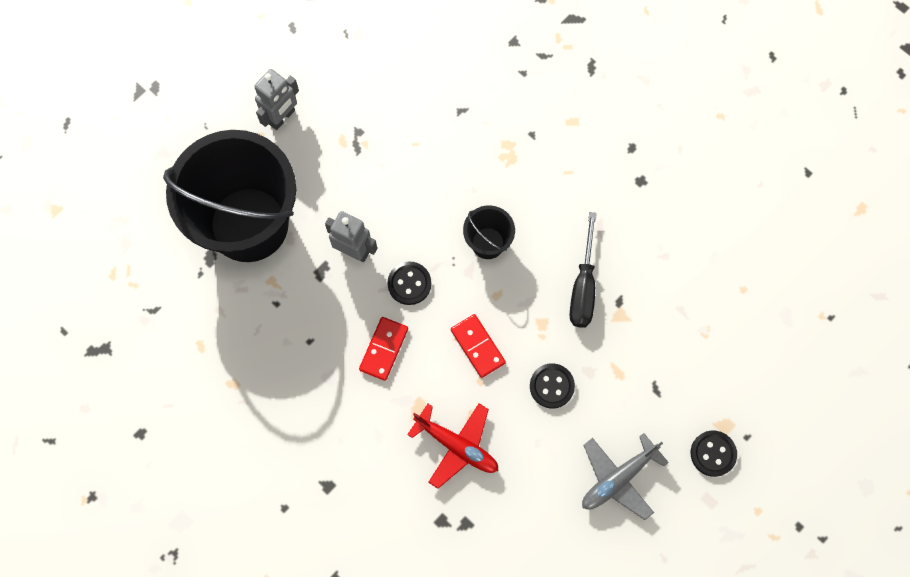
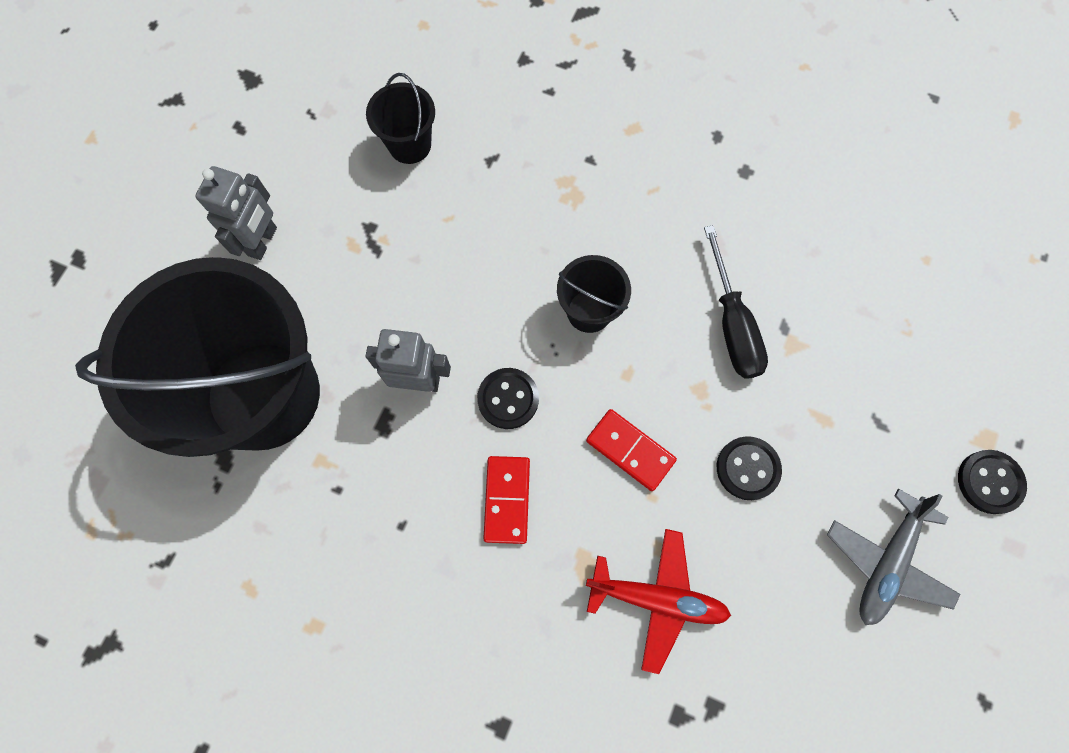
camera: 20 degrees left, 0 degrees up
(407, 80) = (410, 145): none -> black bucket

